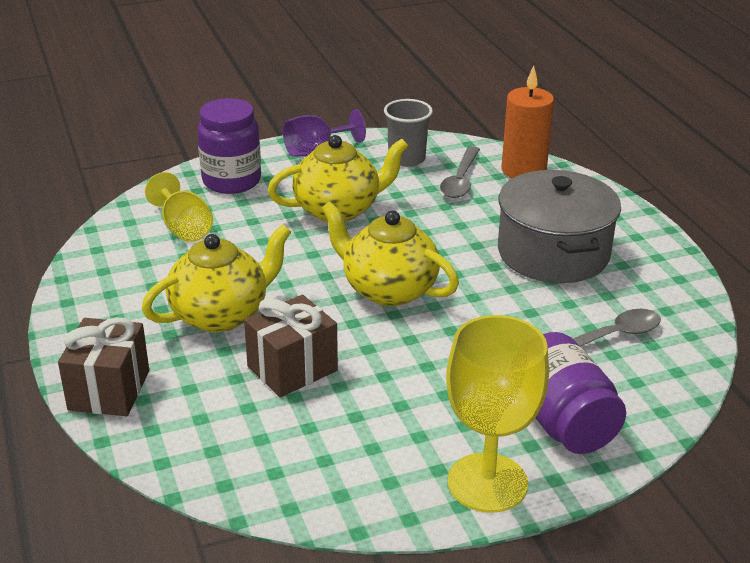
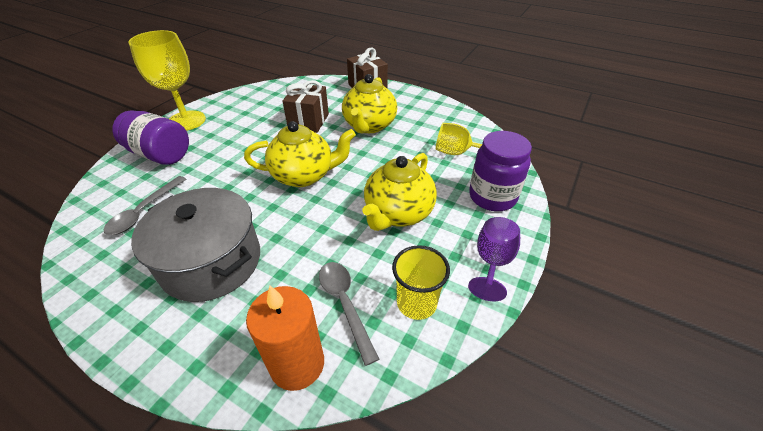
camera: 140 degrees right, 10 degrees up
(406, 159) = (416, 303): grey cup -> yellow cup

